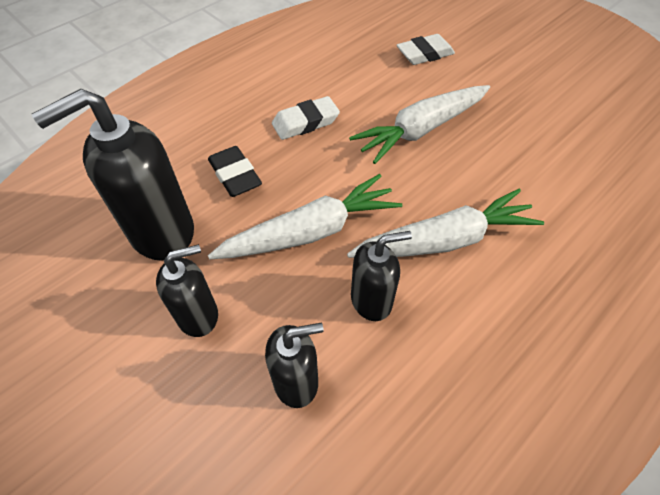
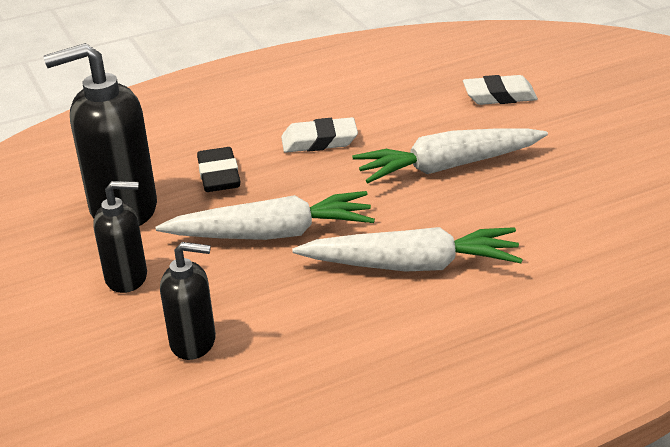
camera: 20 degrees right, 20 degrees down
(372, 300) = (303, 298): black soap dispenser -> none

